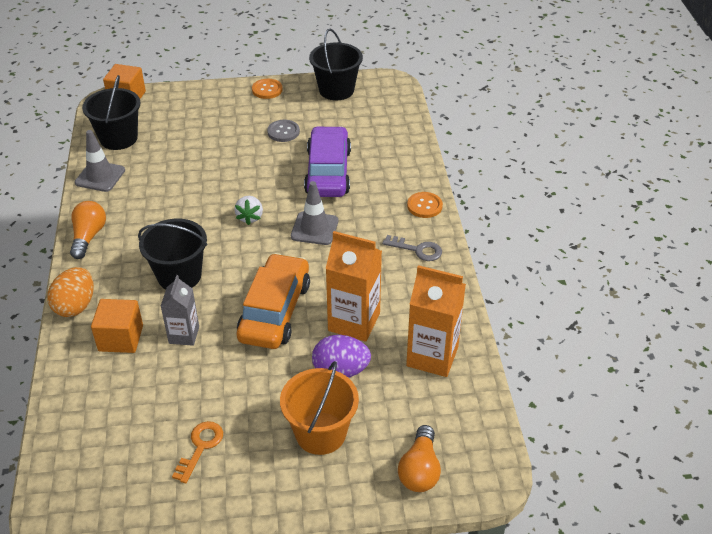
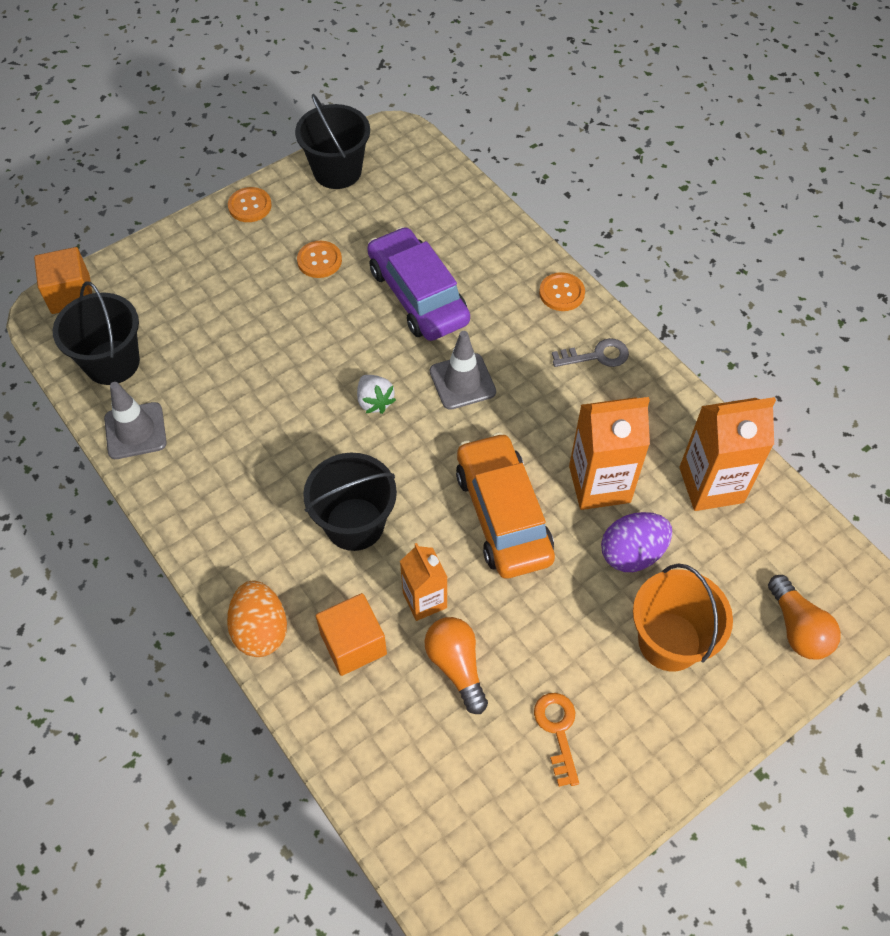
camera: 30 degrees left, 15 degrees up
(88, 237) = (195, 525): orange light bulb -> orange light bulb (456, 666)
(184, 335) = (424, 600): grey carton -> orange carton
(283, 132) = (319, 260): grey button -> orange button

